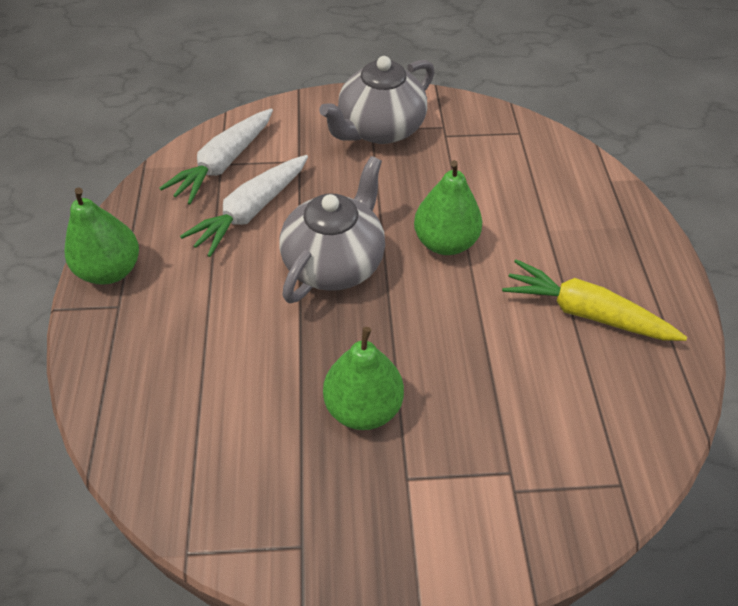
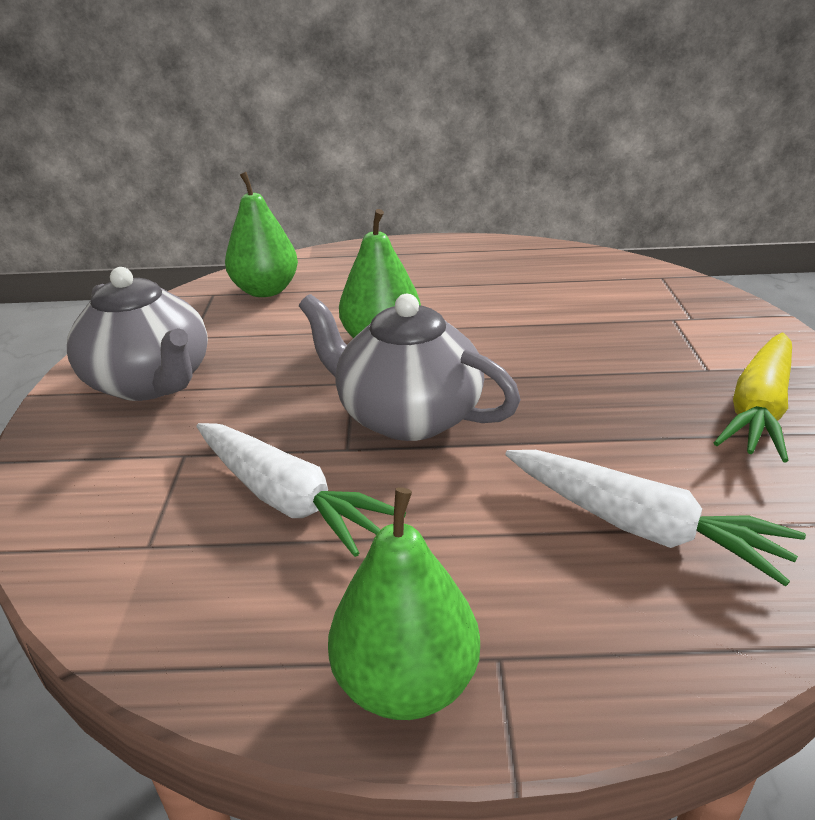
camera: 85 degrees left, 20 degrees down
(224, 163) = (149, 541): white carrot -> white carrot (640, 527)
(363, 407) = (630, 394): green pear -> green pear (266, 291)
(585, 313) = (482, 277): yellow carrot -> yellow carrot (759, 408)

